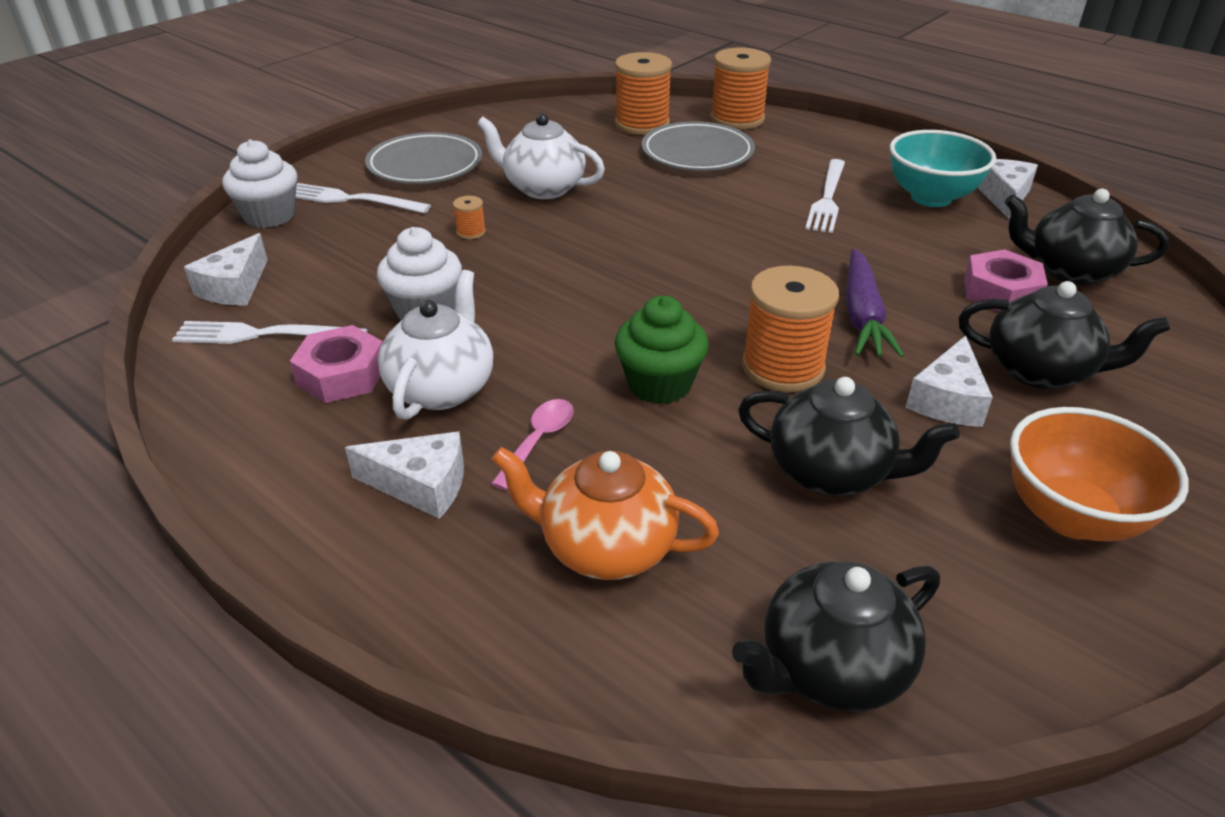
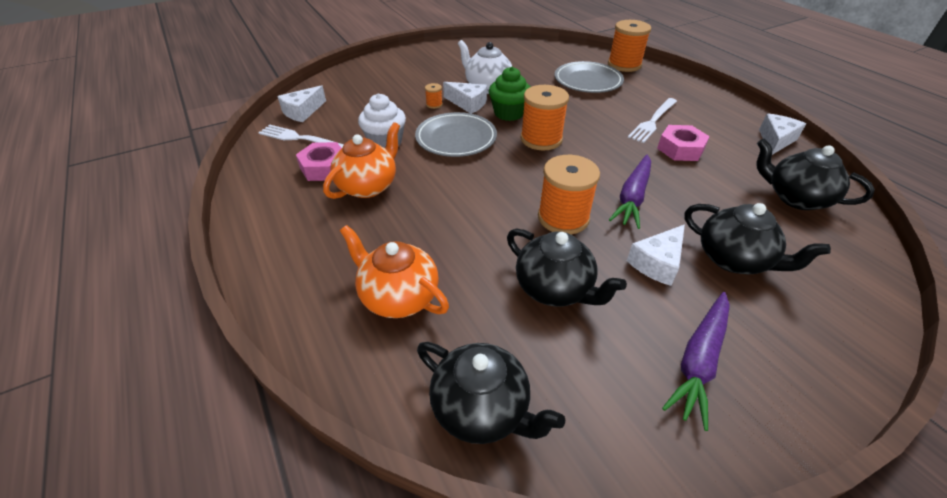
camera: 20 degrees right, 5 degrees up
(269, 216) = (341, 78): white cupcake -> none
(352, 200) = (385, 77): white fork -> none
(421, 485) = (326, 236): white cheese -> white cheese (468, 103)
(425, 165) = (432, 64): grey plate -> grey plate (456, 139)
(442, 388) = (368, 186): white teapot -> orange teapot
(538, 441) = (399, 227): pink spoon -> none
(642, 124) = (565, 59): orange spool -> orange spool (541, 139)
(659, 384) = (484, 211): green cupcake -> green cupcake (509, 113)
(831, 668) = (482, 409): black teapot -> black teapot turned 135 degrees counterclockwise
(931, 197) = (723, 132): turquoise bowl -> none
(1001, 292) = (736, 202): pink nut -> pink nut (680, 149)
(1071, 516) = (699, 361): orange bowl -> purple carrot

